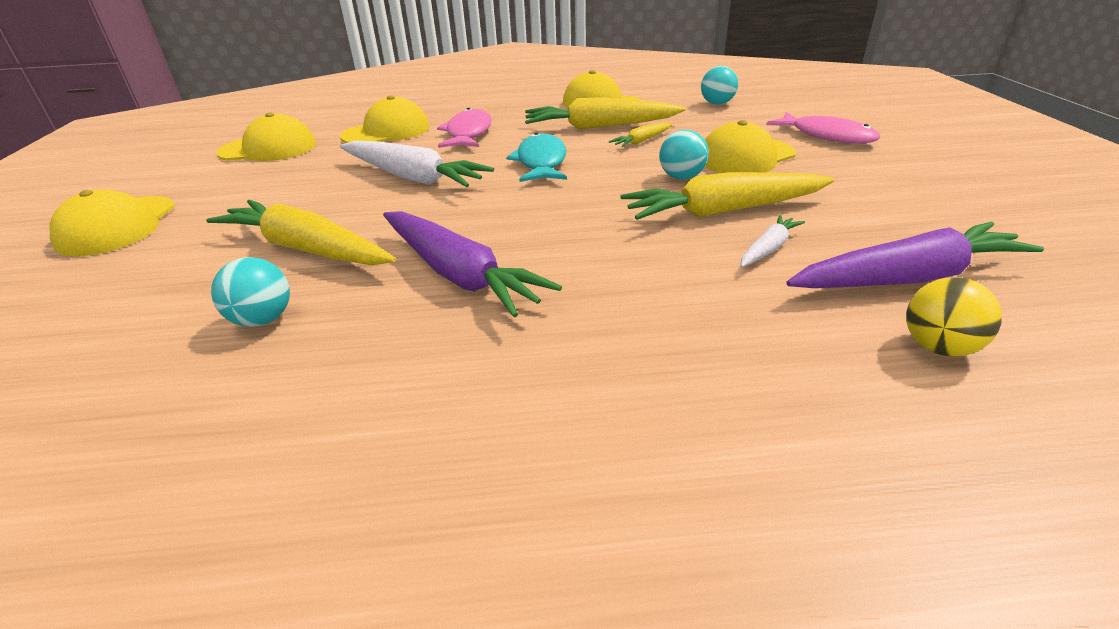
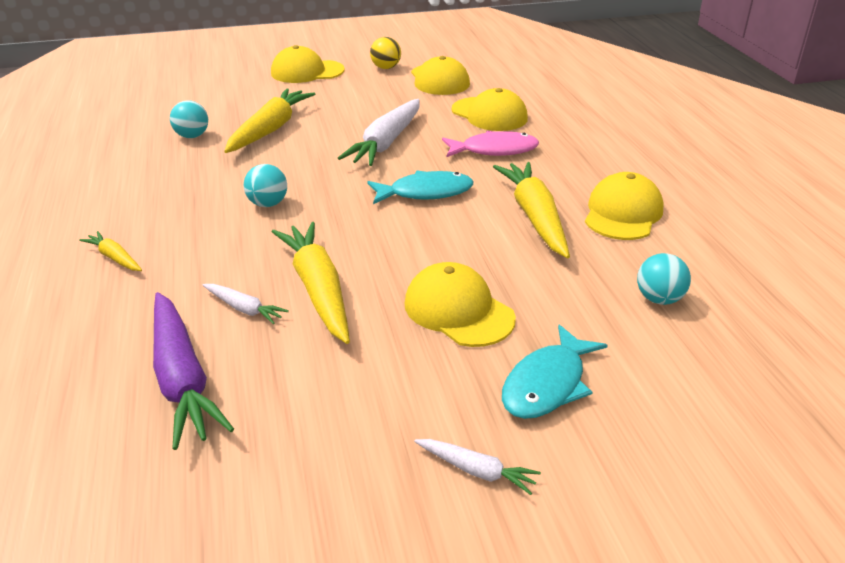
camera: 80 degrees right, 0 degrees up
(459, 274) = (228, 182): purple carrot -> none
(642, 141) = (495, 244): yellow carrot -> yellow carrot (114, 258)
(681, 177) = (395, 267): turquoise ball -> turquoise ball (268, 204)
(827, 136) = (547, 384): pink fish -> turquoise fish
(932, 158) = (476, 470): none -> white carrot
(938, 347) = (87, 372): yellow ball -> yellow ball (386, 68)

